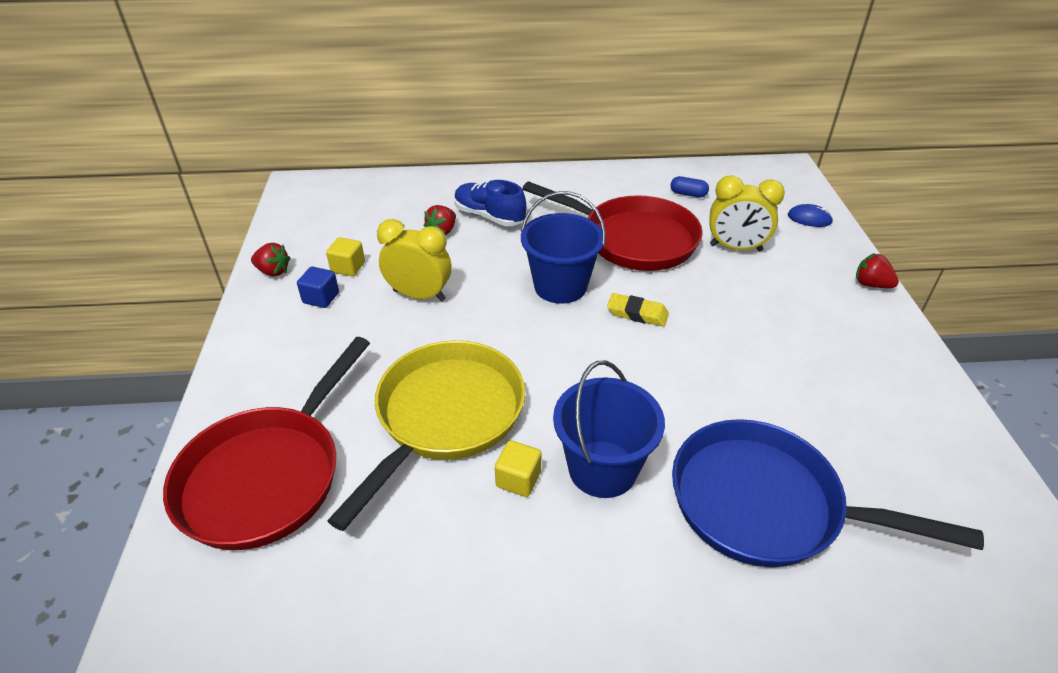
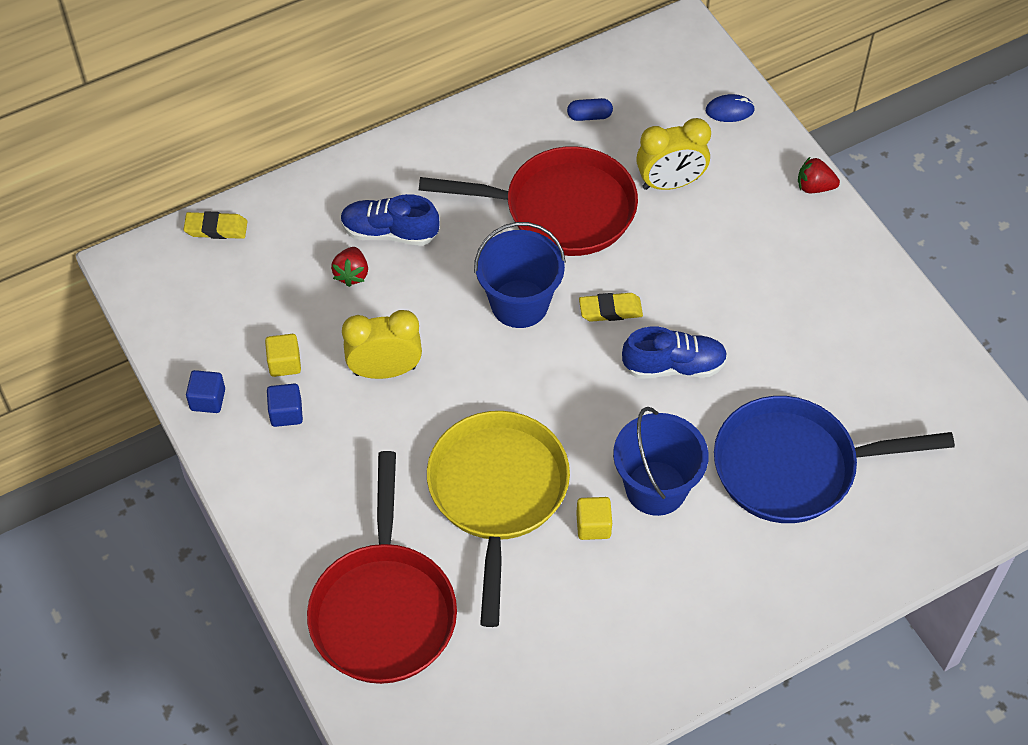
camera: 25 degrees left, 15 degrees up
(273, 271) = (208, 400): red strawberry -> blue cube
(370, 182) = (216, 228): none -> yellow eraser
(675, 372) = (674, 366): none -> blue shoe

